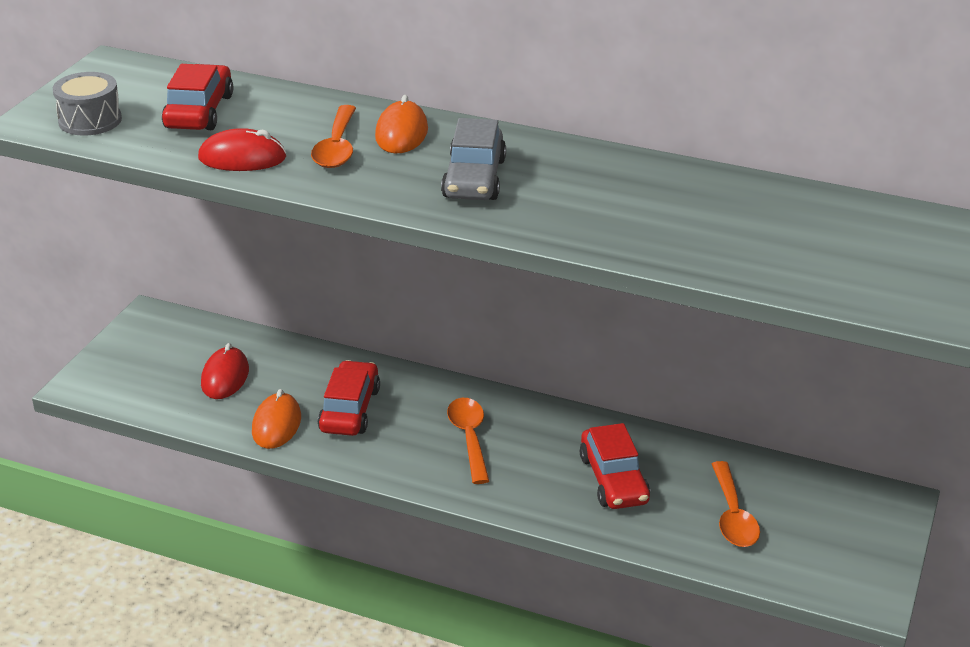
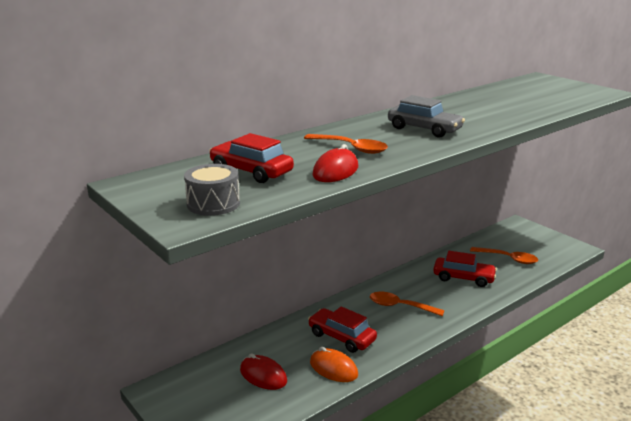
camera: 60 degrees left, 10 degrees down
(401, 133) = (352, 133): orange mouse -> none

